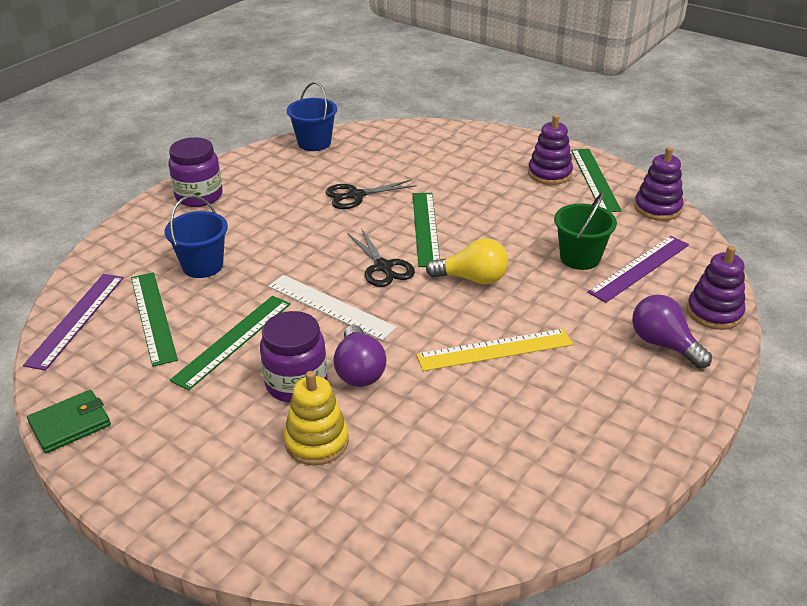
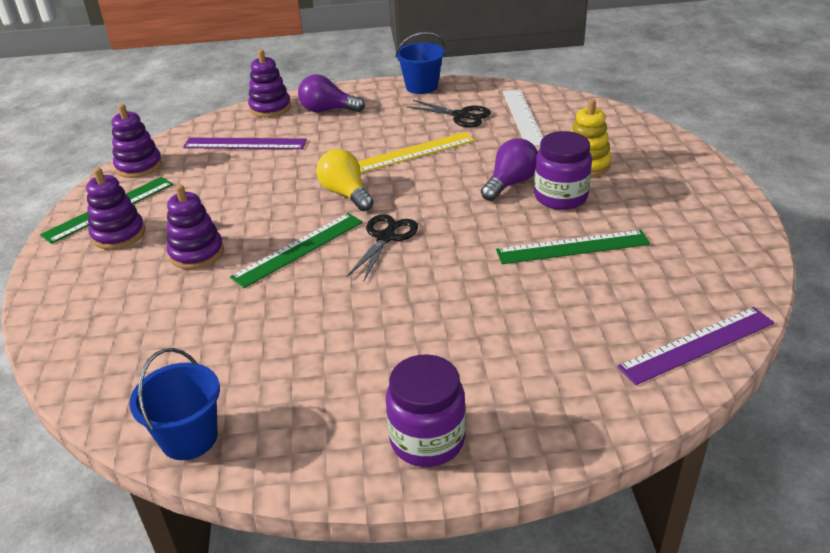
camera: 130 degrees left, 0 degrees up
(70, 424) = (750, 254): green wallet -> none
(153, 317) = (620, 304): green ruler -> none
(202, 266) = (526, 332): blue bucket -> blue bucket (421, 87)
(330, 306) = (469, 231): white ruler -> white ruler (523, 117)
(355, 195) = (287, 321): black scissors -> black scissors (461, 116)
(480, 192) = (196, 253): none -> purple stacking toy
(495, 350) = (414, 152): yellow ruler -> yellow ruler turned 60 degrees counterclockwise
(580, 258) = (258, 167): green bucket -> none
(663, 344) = (327, 110): purple light bulb -> purple light bulb turned 90 degrees clockwise

